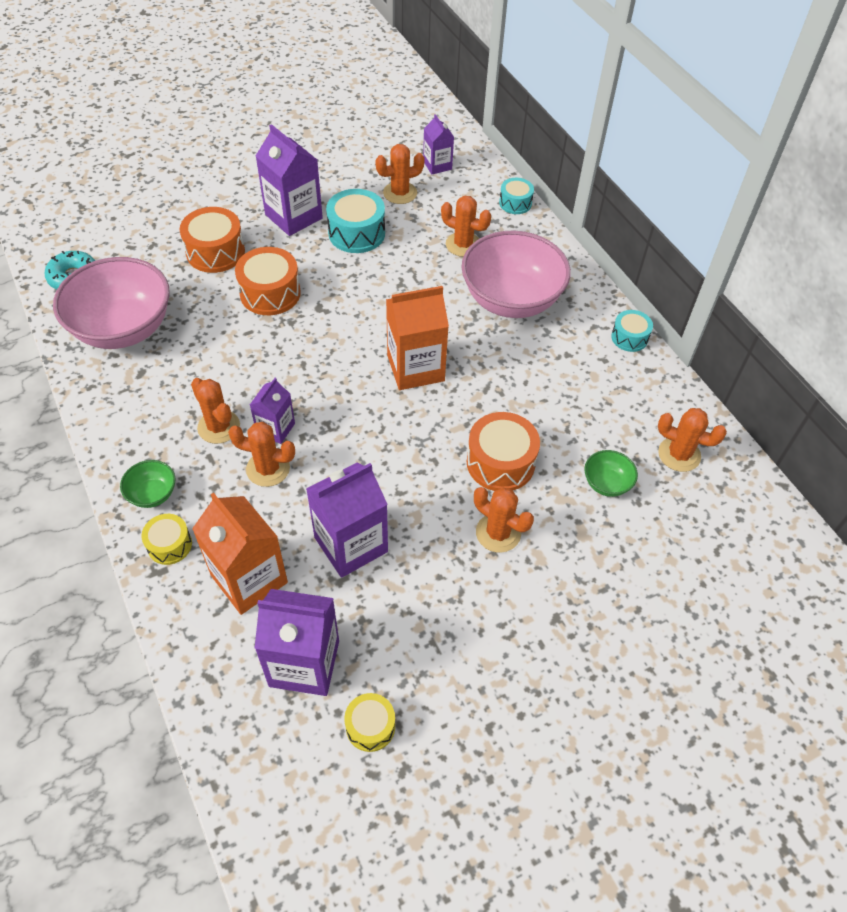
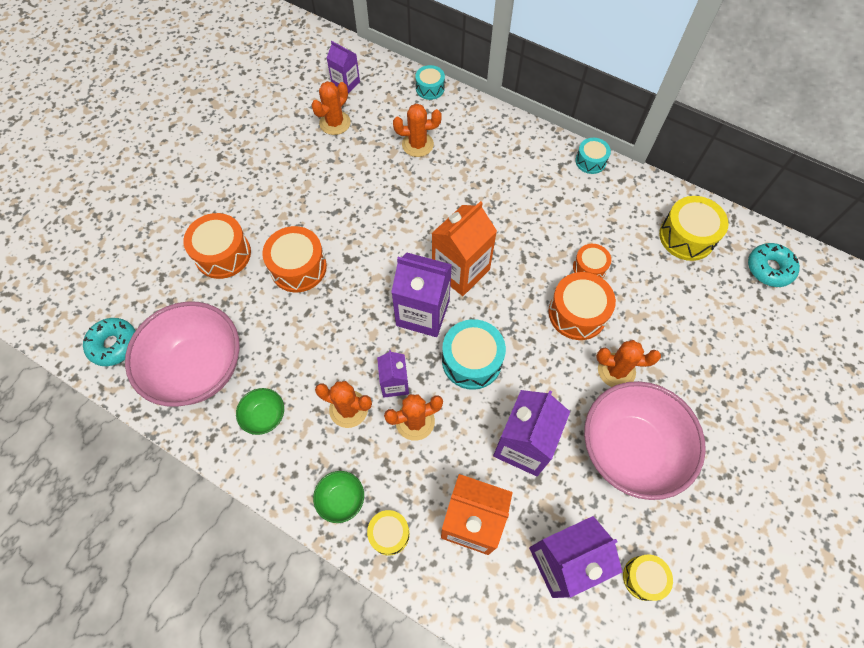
camera: 30 degrees left, 10 degrees up
(293, 216) = (264, 187): purple carton -> purple carton (423, 313)
(356, 233) = (327, 176): turquoise drum -> turquoise drum (471, 360)
(511, 300) = (487, 174): pink bowl -> pink bowl (630, 449)
(547, 429) = (589, 267): none -> orange drum
(606, 483) = (657, 287): green bowl -> green bowl (265, 416)
(679, 454) = (686, 237): orange cactus -> yellow drum
(751, 531) = (769, 269): none -> turquoise donut

